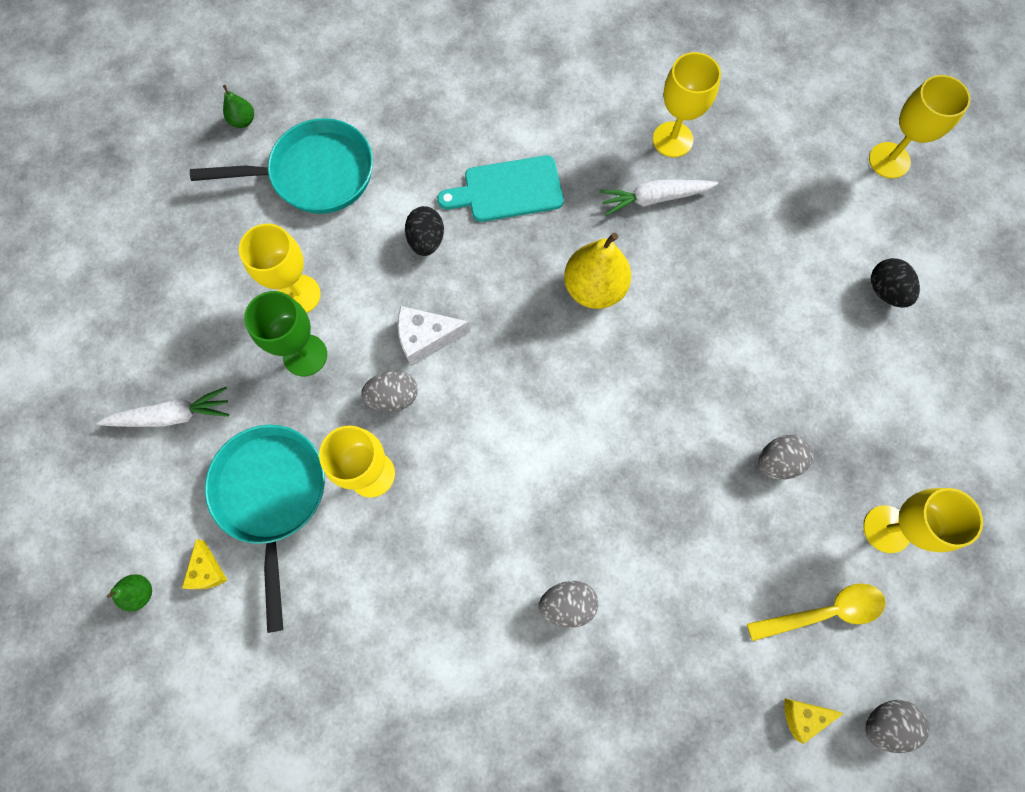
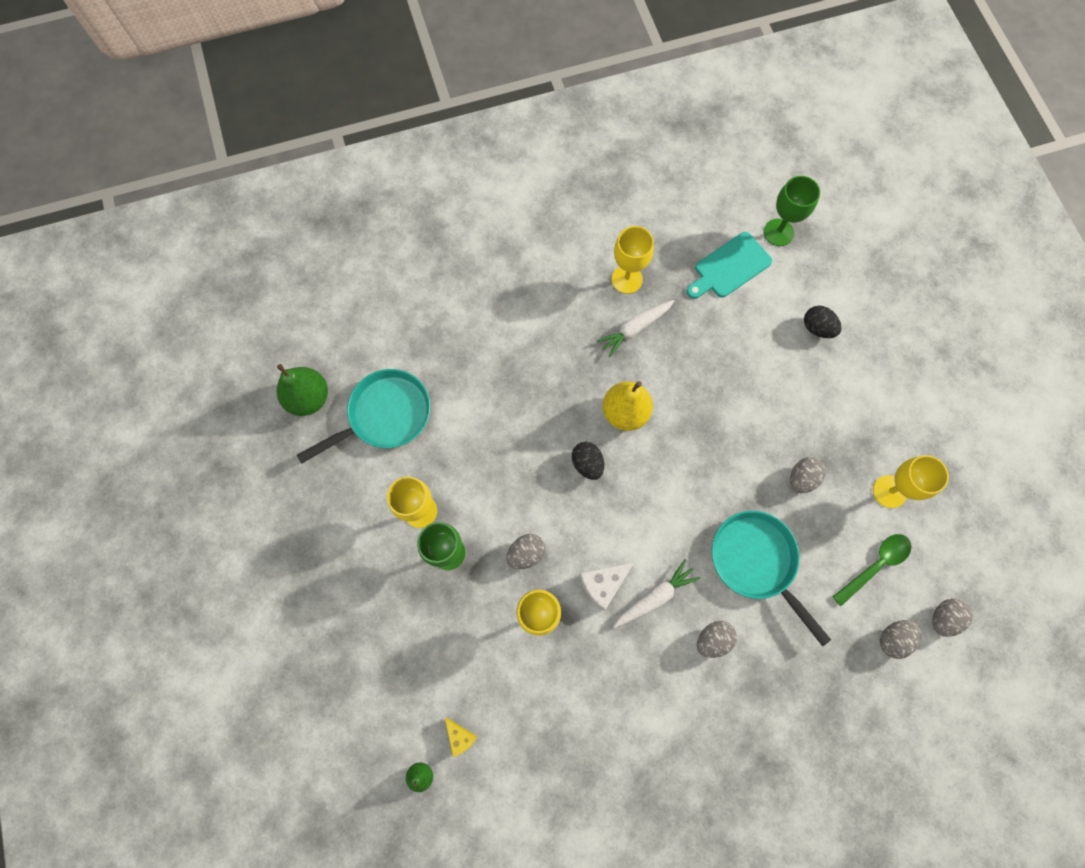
camera: 25 degrees left, 0 degrees up
(172, 415) = (375, 641): white carrot -> white carrot (655, 597)
(243, 121) = (309, 398): green pear -> green pear, size x2.06
(272, 496) = (477, 663): turquoise pan -> turquoise pan (756, 562)
(426, 240) = (491, 430): black egg -> black egg (587, 464)
(426, 338) = (527, 501): white cheese -> white cheese (603, 584)
(507, 190) = (530, 367): turquoise cutting board -> turquoise cutting board (729, 267)
(803, 716) = (893, 639): yellow cheese -> grey egg
(824, 611) = (875, 565): yellow spoon -> green spoon
(889, 160) = (778, 232): yellow goblet -> green goblet

